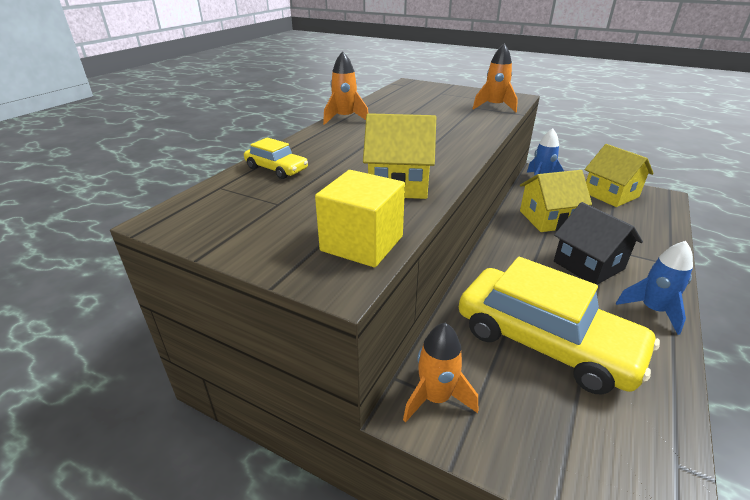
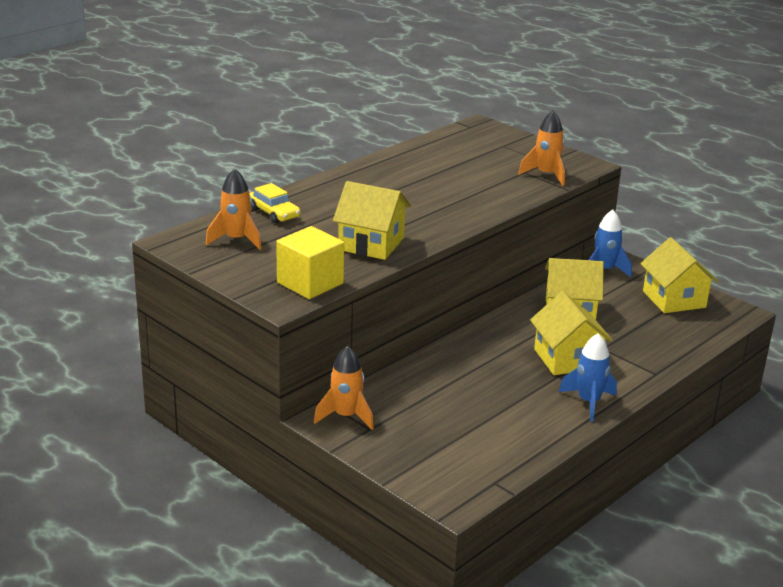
camera: 15 degrees right, 5 degrees down
(345, 118) = (368, 166): orange rocket -> orange rocket (236, 240)
(545, 341) = (465, 403): yellow car -> none
(588, 265) = (567, 359): black house -> yellow house

